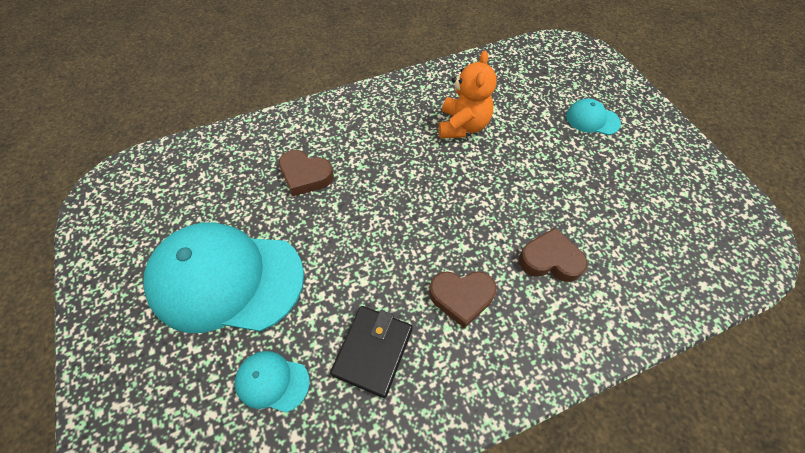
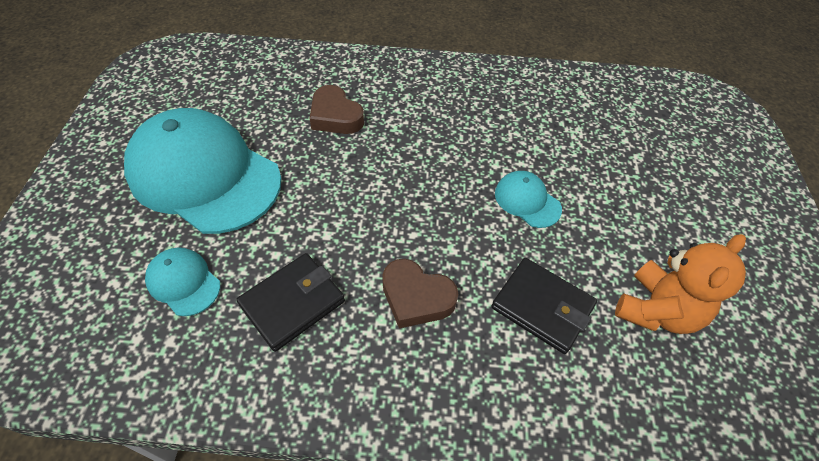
camera: 25 degrees right, 5 degrees down
(462, 126) = (530, 133): orange teddy bear -> orange teddy bear (656, 310)
(550, 259) = (542, 307): brown heart -> black wallet
(592, 119) = (693, 185): turquoise cap -> turquoise cap (527, 201)

